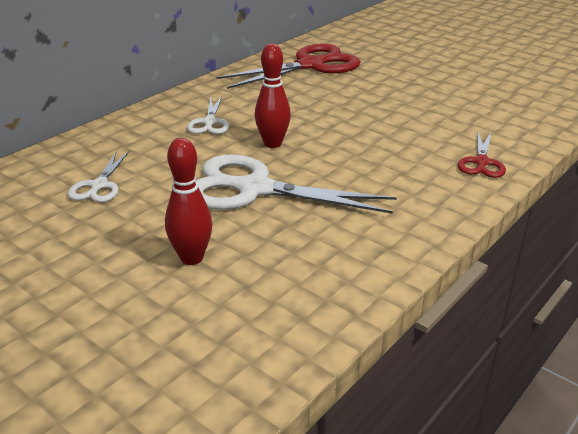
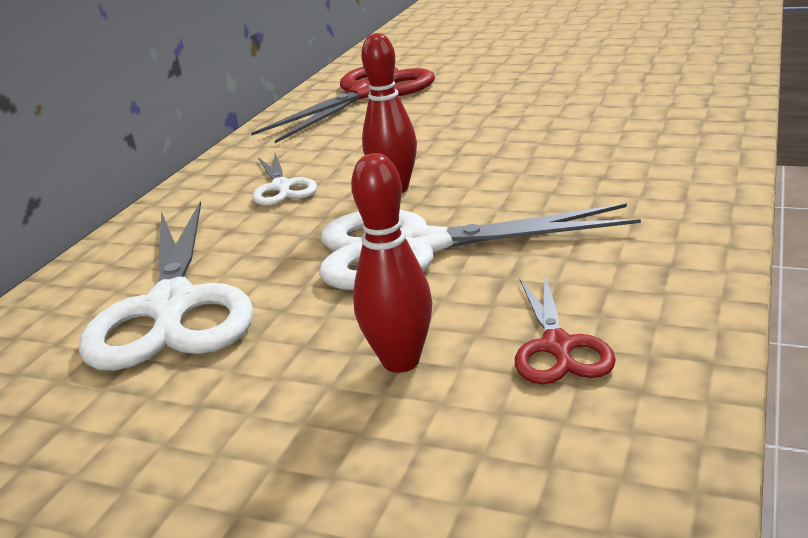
camera: 15 degrees left, 5 degrees down
(99, 186) = (172, 308): white scissors -> white scissors, size x2.00
(481, 162) = (689, 140): red scissors -> red scissors (558, 347)

